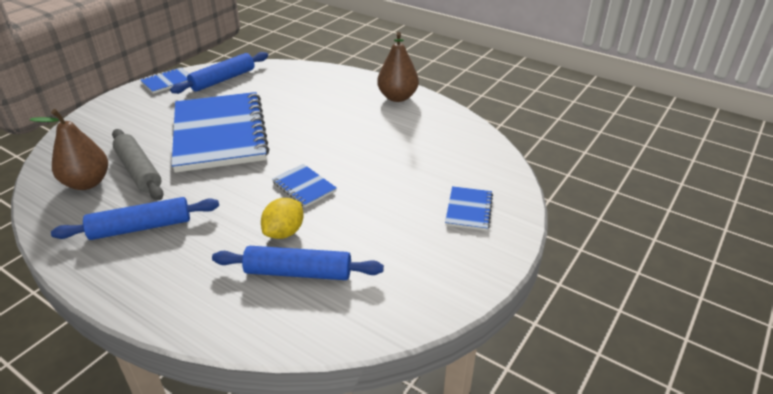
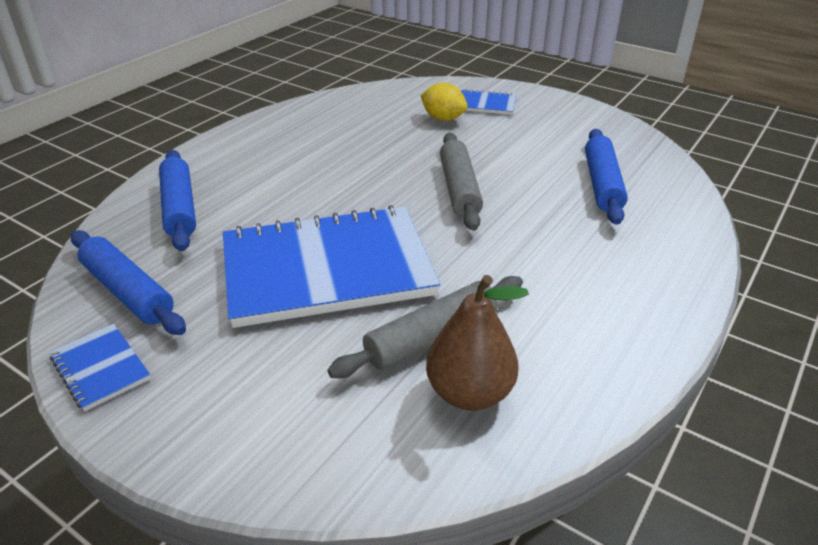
camera: 90 degrees left, 0 degrees up
(141, 228) = (565, 304): blue rolling pin -> blue rolling pin (180, 208)
(284, 232) = (544, 196): yellow lemon -> yellow lemon (443, 118)
(304, 187) = (459, 189): blue notebook -> grey rolling pin
(397, 97) = (256, 134): brown pear -> none

